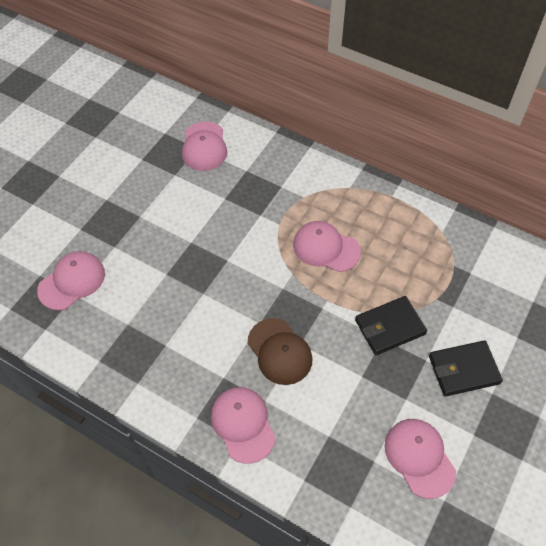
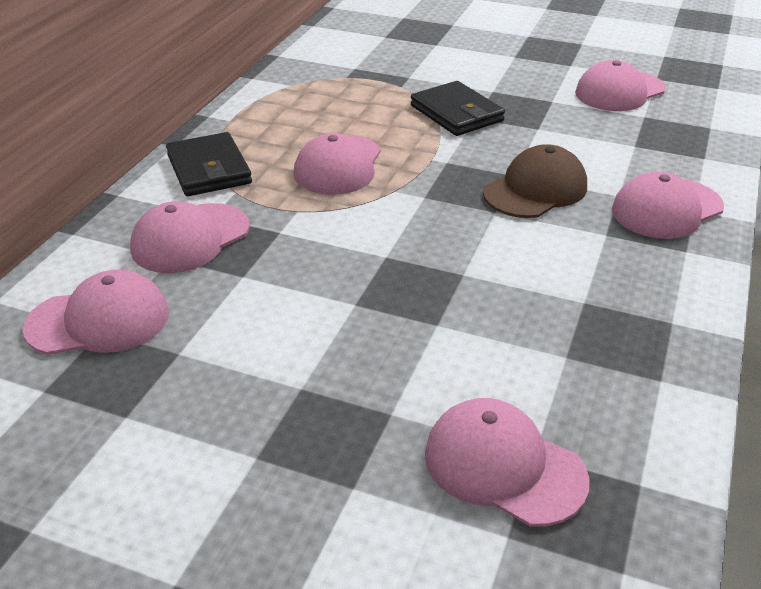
camera: 100 degrees left, 20 degrees down
(261, 177) = (190, 238): none -> pink cap
(463, 370) = (494, 70): black wallet -> black wallet (209, 169)

